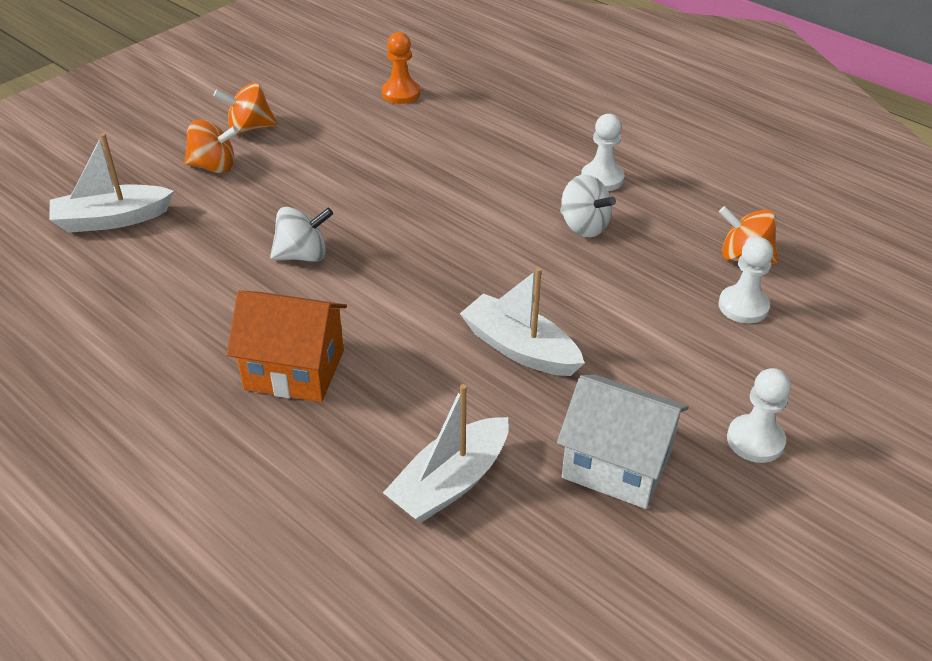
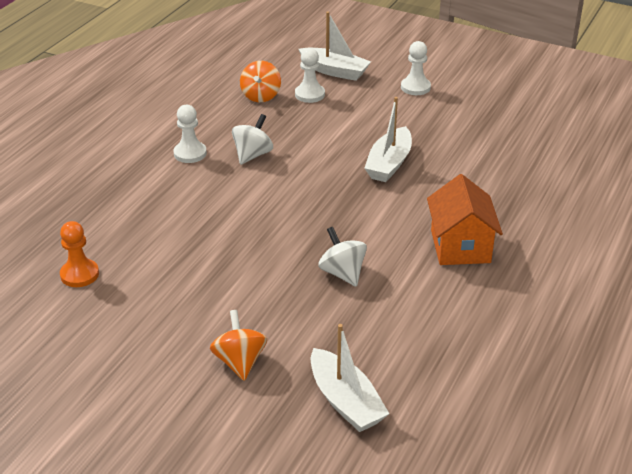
camera: 105 degrees left, 5 degrees down
(249, 128) = (166, 358): orange spinning top -> none
(450, 482) = (507, 171): white boat -> white boat (334, 71)
(617, 464) = (458, 123): white house -> none

